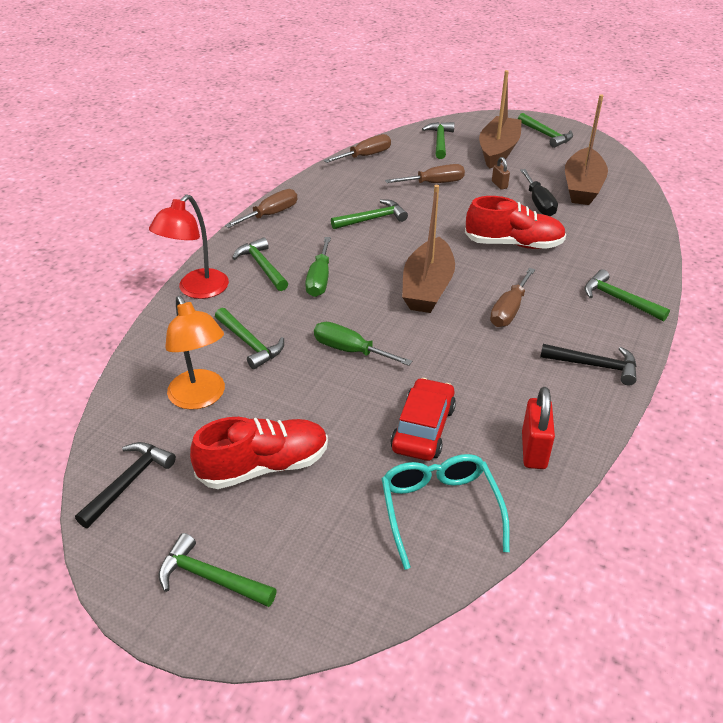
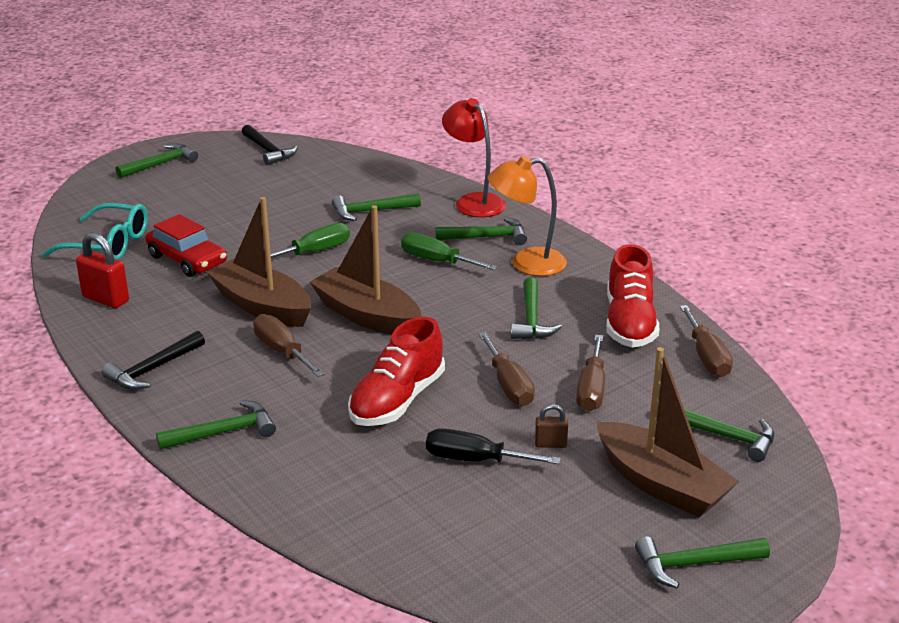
camera: 115 degrees right, 10 degrees down
(200, 398) = (324, 183): orange lamp -> orange lamp (526, 263)
(264, 466) = (227, 193): red shoe -> red shoe (629, 323)
(271, 214) = (589, 260): brown screwdriver -> brown screwdriver (508, 385)
(582, 187) = (490, 523): brown boat -> brown boat (262, 306)

